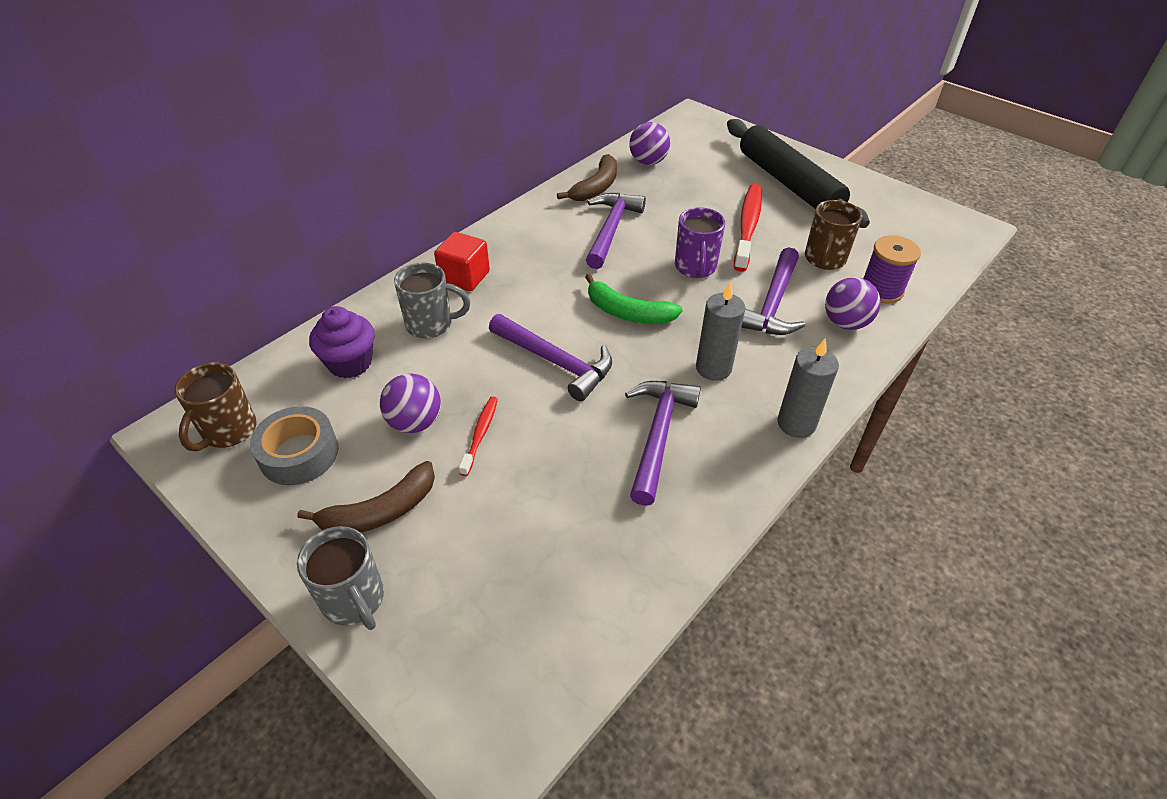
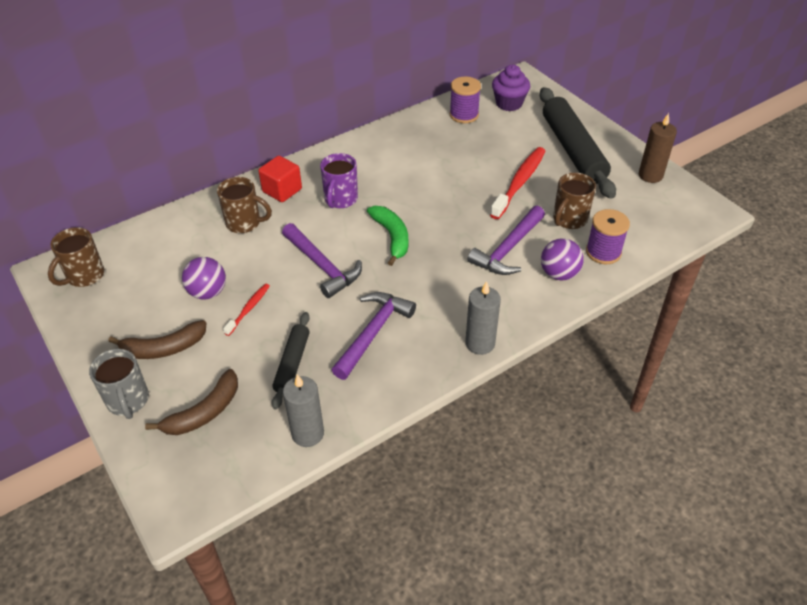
camera: 15 degrees right, 0 degrees up
(299, 454) = (124, 300): grey tape -> none
(350, 363) = (179, 242): purple cupcake -> purple cupcake (509, 103)
(431, 324) = (244, 223): grey mug -> brown mug
(569, 497) = (292, 364): none -> black rolling pin
(596, 187) = (412, 131): brown banana -> brown banana (204, 412)
(611, 229) = (408, 168): purple hammer -> none
(627, 312) = (392, 237): green banana -> green banana turned 150 degrees counterclockwise
(648, 162) = (464, 115): purple ball -> purple spool
(695, 268) = (460, 210): purple mug -> purple mug (340, 200)
(713, 368) = (437, 291): grey candle -> grey candle (308, 433)
(886, 199) = (650, 175): none -> brown candle

